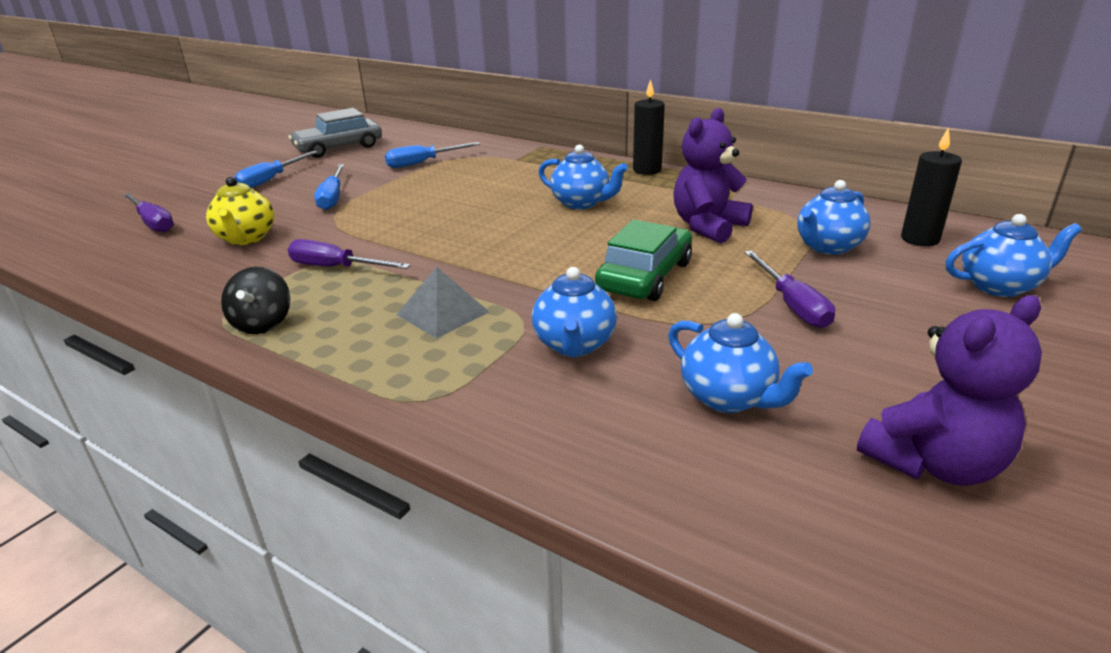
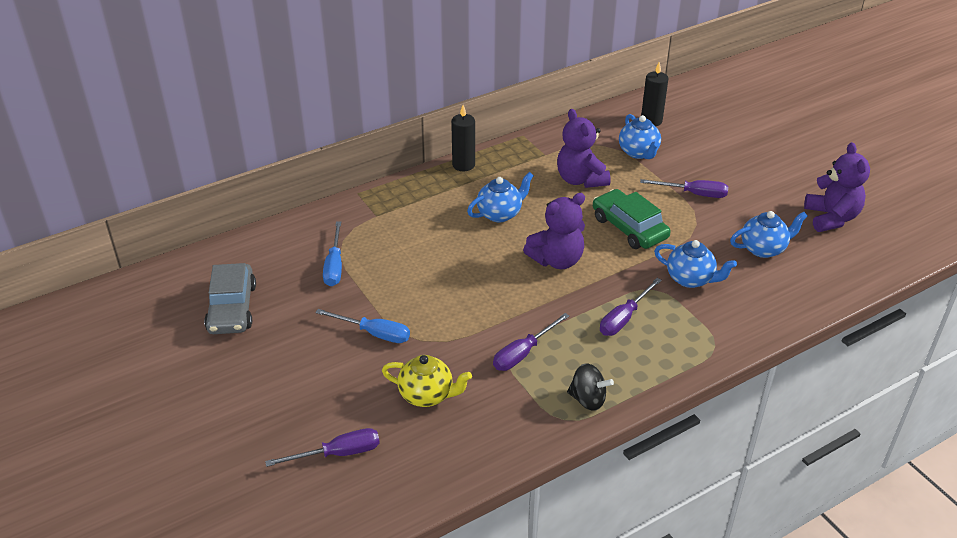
camera: 65 degrees left, 10 degrees up
(271, 180) = (288, 366): blue screwdriver -> none
(442, 313) = (624, 318): grey pyramid -> purple screwdriver
(526, 248) = (557, 260): none -> purple teddy bear
(999, 286) = (714, 127): blue teapot -> none

